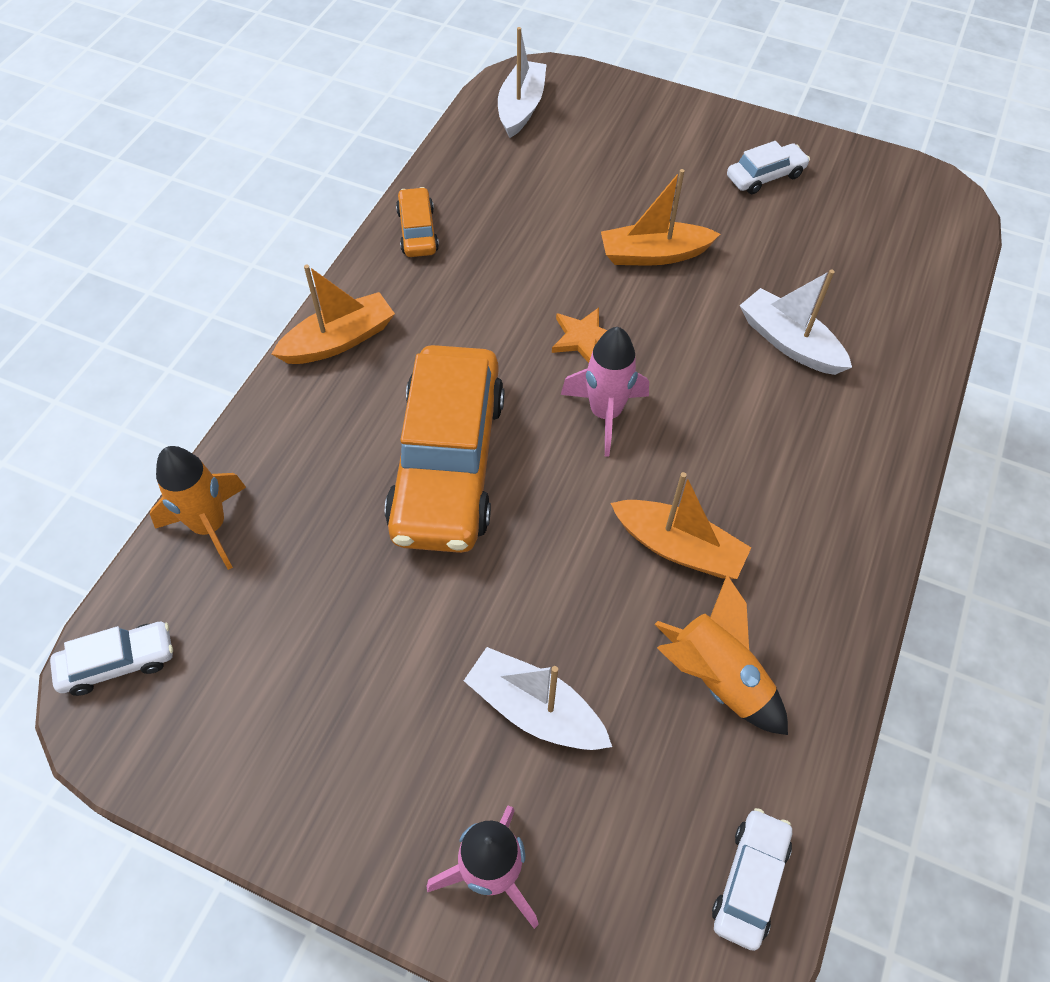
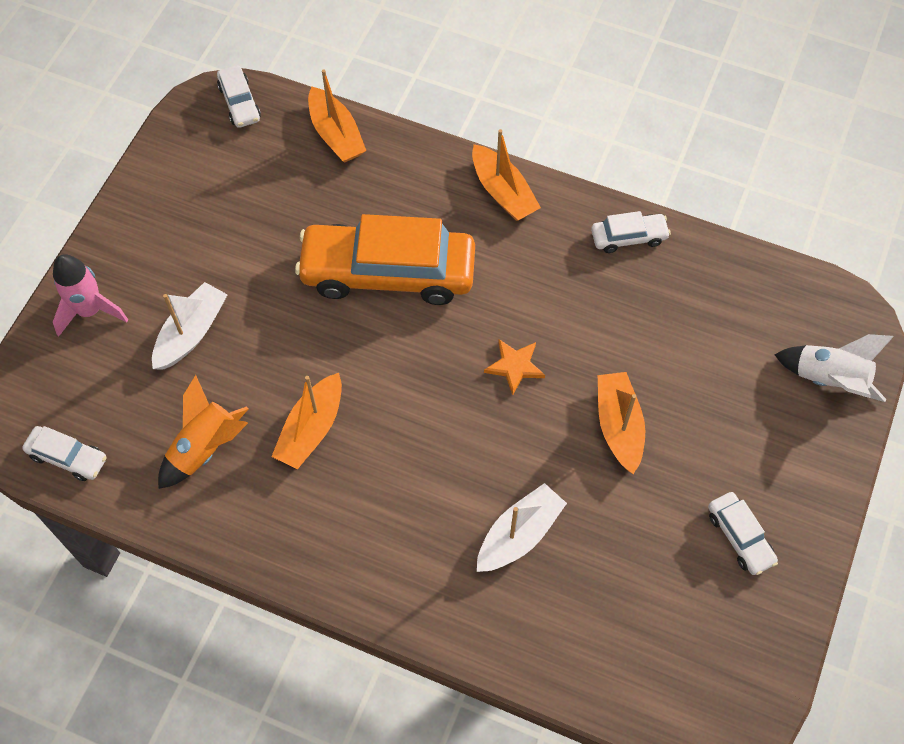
camera: 90 degrees right, 5 degrees up
(210, 526) = (336, 134): orange rocket -> orange boat
(417, 231) = (628, 237): orange car -> white car
(521, 107) = (808, 314): white boat -> none
(594, 101) = (829, 380): none -> white rocket
(605, 414) = (436, 381): pink rocket -> none

